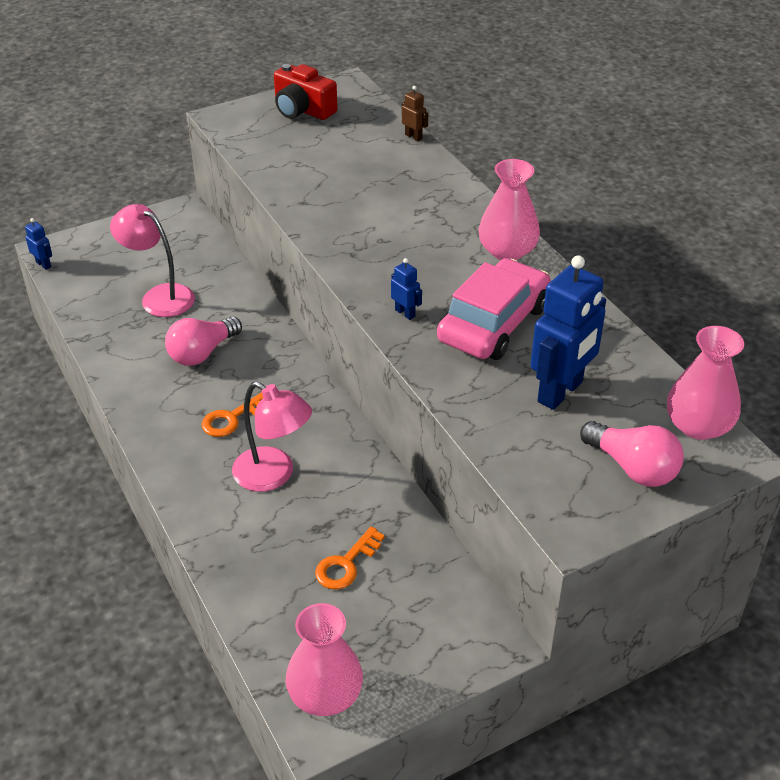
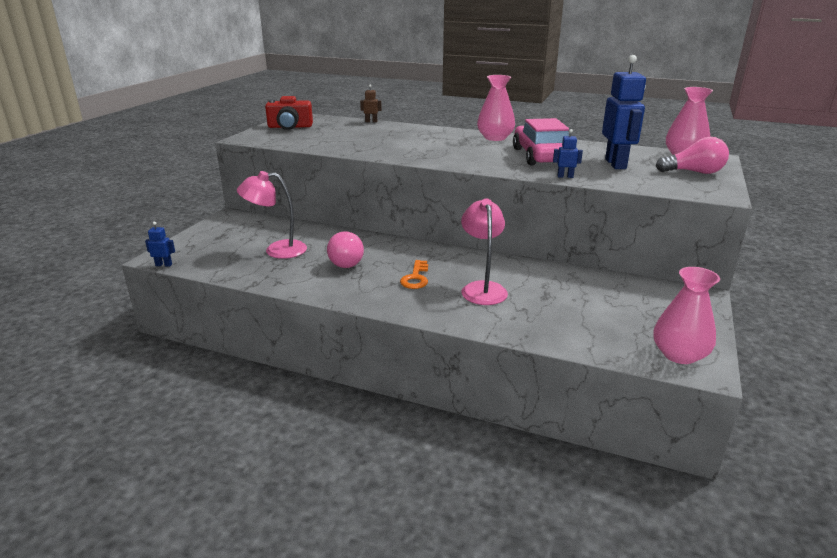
camera: 40 degrees left, 15 degrees down
(273, 475) = (482, 288): pink lamp -> pink lamp turned 90 degrees counterclockwise
(346, 564) = (585, 302): orange key -> none
(405, 313) = (494, 165): blue robot -> blue robot (565, 176)

